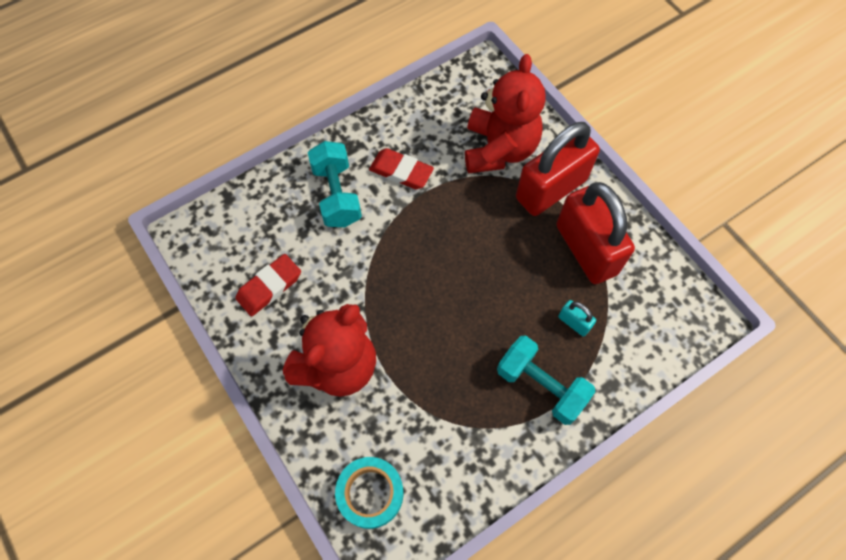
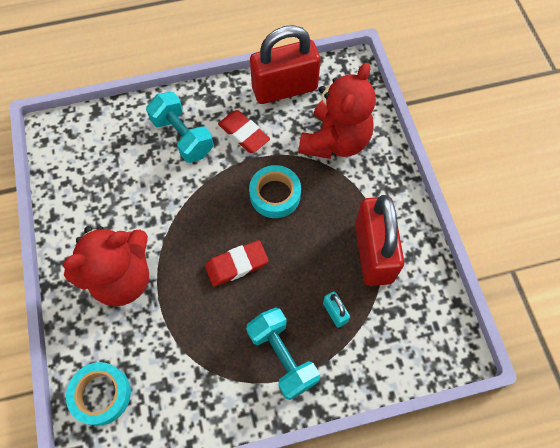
camera: 20 degrees right, 0 degrees up
(269, 287) = (96, 195): red eraser -> red eraser (237, 265)
(337, 195) = (182, 137): turquoise dumbbell -> turquoise dumbbell turned 45 degrees counterclockwise
(461, 224) = (275, 195): none -> turquoise tape
(551, 189) = (365, 189): red padlock -> red padlock (284, 88)

